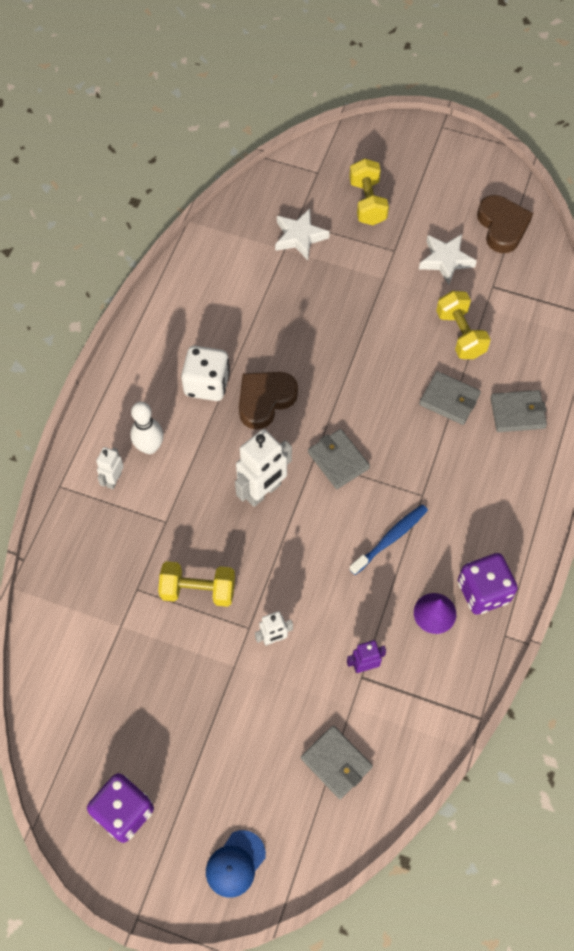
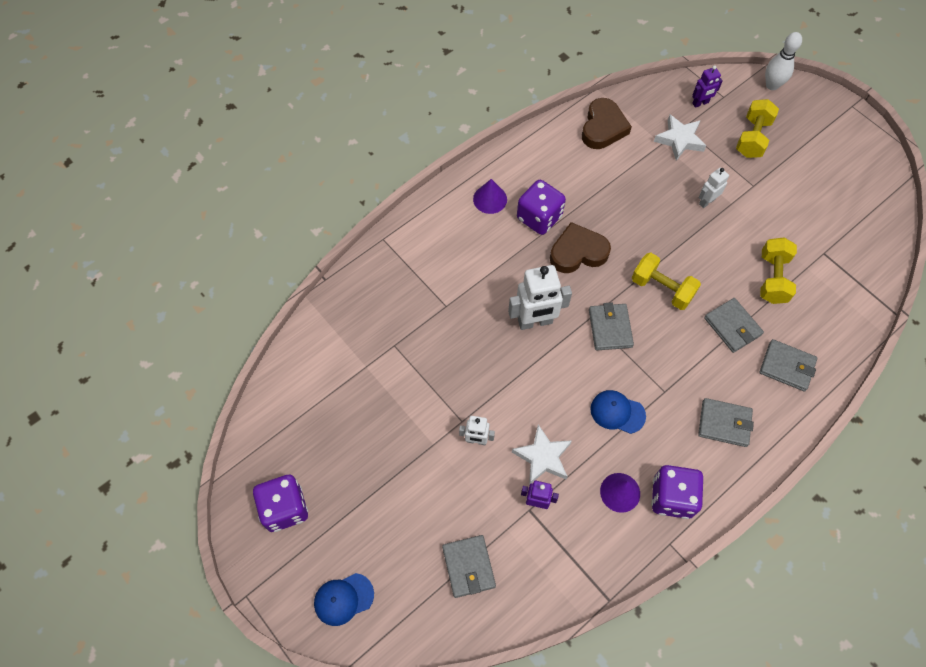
camera: 30 degrees right, 0 degrees up
(114, 479) = (425, 254): white robot -> white robot (706, 201)
(146, 389) = (490, 199): none -> purple cone
(150, 447) = (467, 243): white bowling pin -> white bowling pin (772, 85)
(198, 590) = (440, 371): yellow dumbbell -> yellow dumbbell (662, 289)
(207, 384) = (539, 217): white dice -> purple dice
(299, 189) = (700, 103): none -> purple robot
(390, 538) = (617, 412): blue toothbrush -> blue cap
(446, 260) = (794, 213): white star -> white star (543, 457)
(492, 497) = (724, 423): none -> grey wallet
(502, 227) = (860, 209): brown heart -> brown heart (603, 128)

